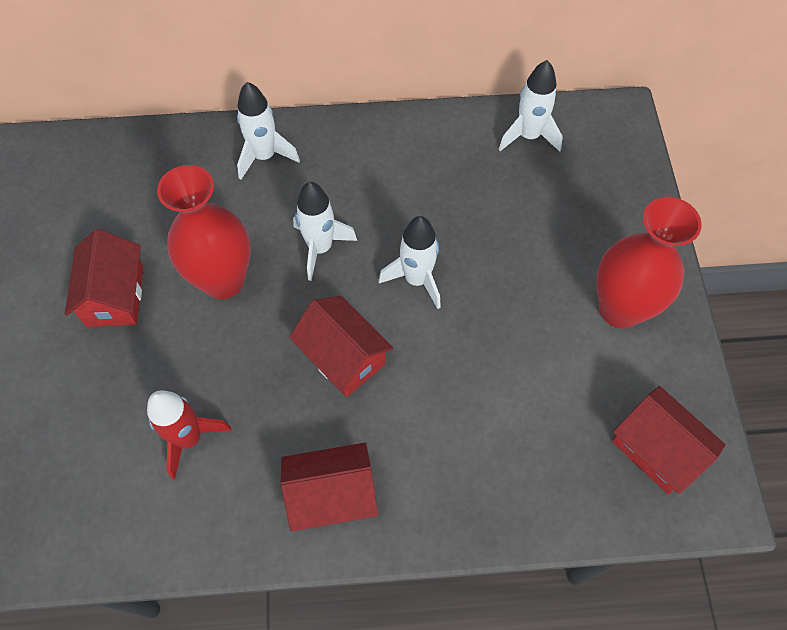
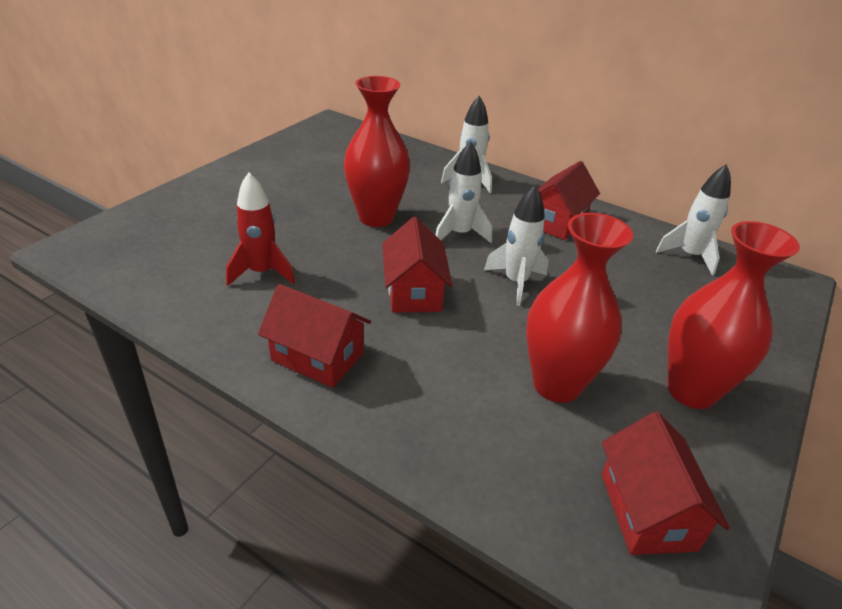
camera: 35 degrees right, 25 degrees down
(115, 296) = (303, 192): red house -> red house (557, 221)
(528, 377) = (556, 385): none -> red vase

